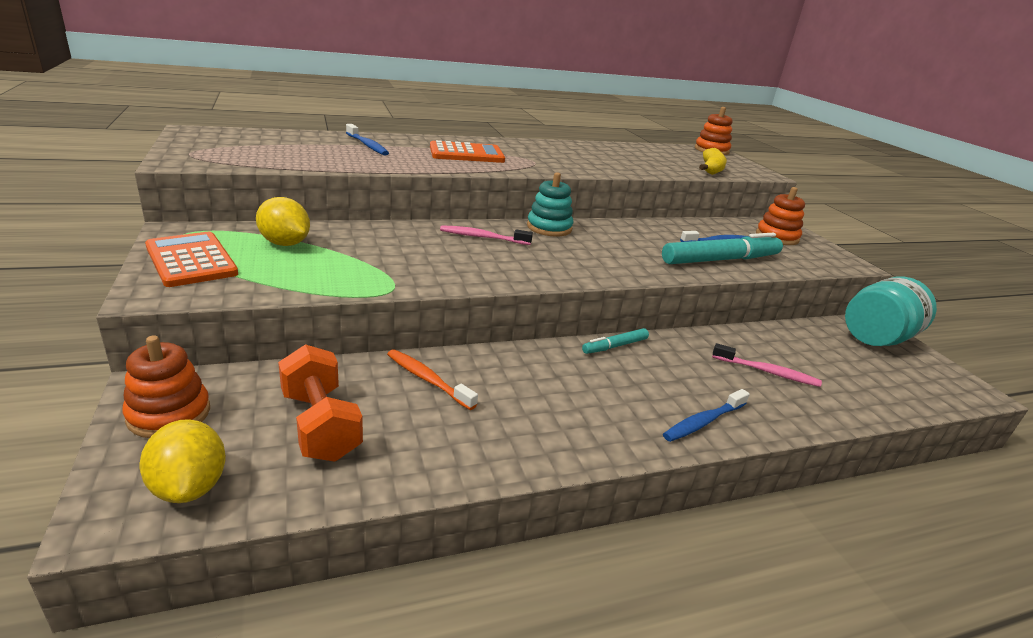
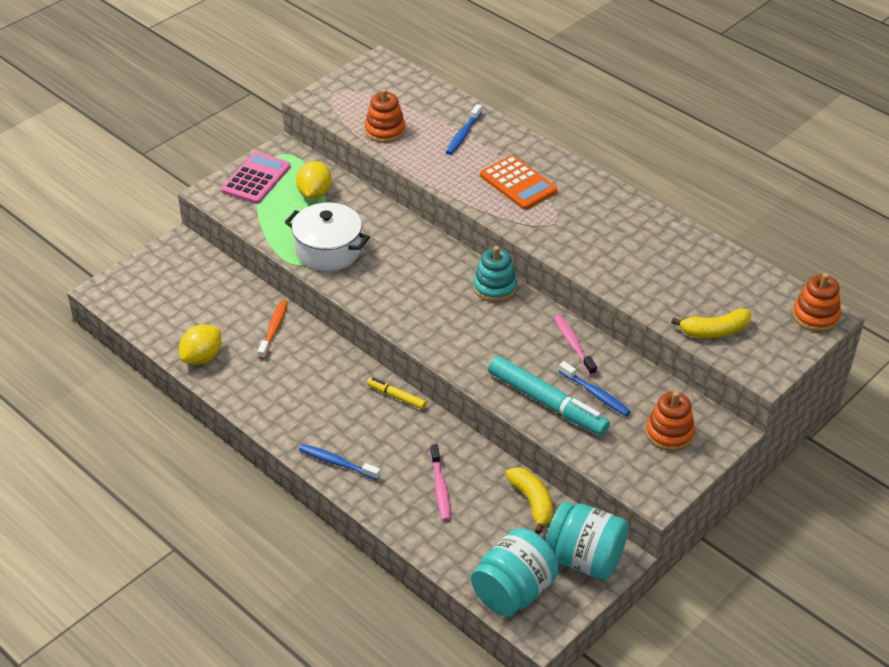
camera: 65 degrees right, 15 degrees up
(169, 414) = (168, 262): orange stacking toy -> orange stacking toy (385, 131)
(189, 486) = (132, 299): yellow lemon -> yellow lemon (202, 357)
(191, 260) = (256, 179): orange calculator -> pink calculator
(320, 425) = (201, 312): orange dumbbell -> none
(391, 269) = (328, 250): none -> white pot
(482, 237) = (429, 263): pink toothbrush -> pink toothbrush (573, 345)
(615, 346) = (396, 397): turquoise marker -> yellow marker
(799, 335) = (532, 502): none -> yellow banana
(924, 386) = (513, 591): none -> turquoise jar

